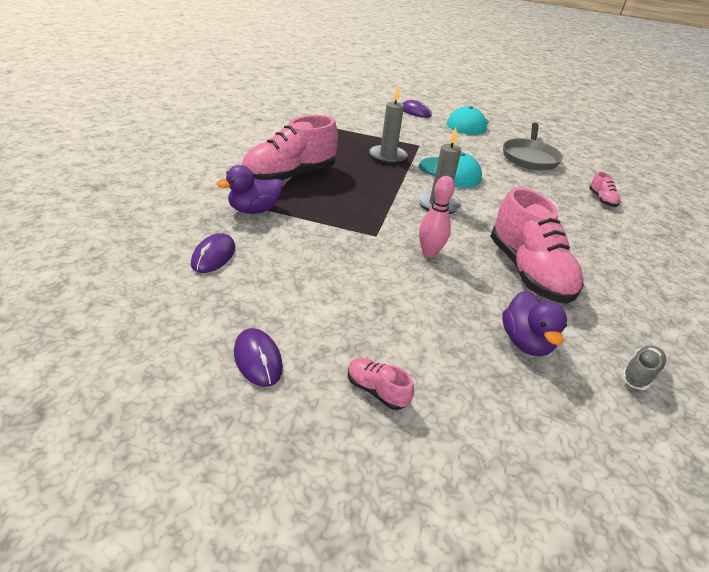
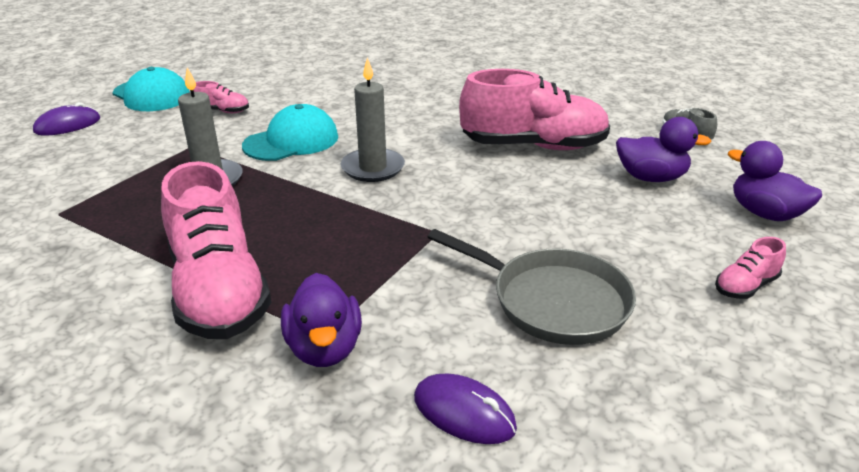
camera: 70 degrees left, 5 degrees down
(258, 359) = (714, 378): purple mouse -> none
(429, 253) = (488, 199): pink bowling pin -> none
(511, 423) = (765, 213): none -> purple duck
(529, 157) = (281, 80): grey pan -> grey pan (552, 301)
(601, 200) = (401, 69): pink shoe -> pink shoe (223, 111)

